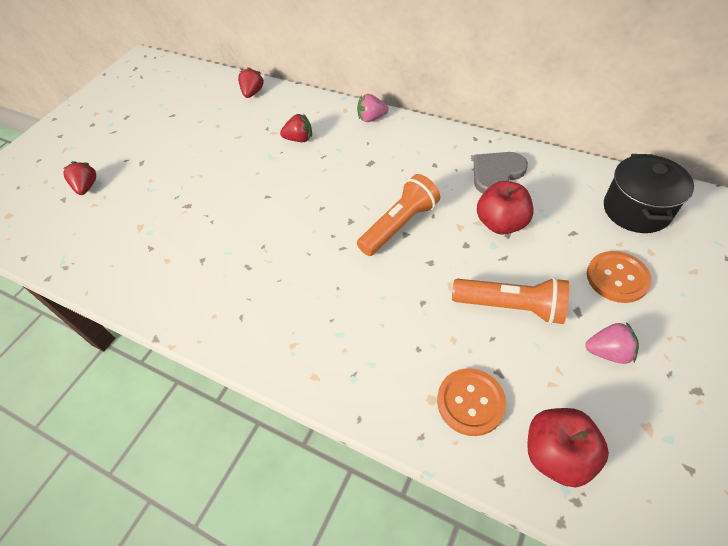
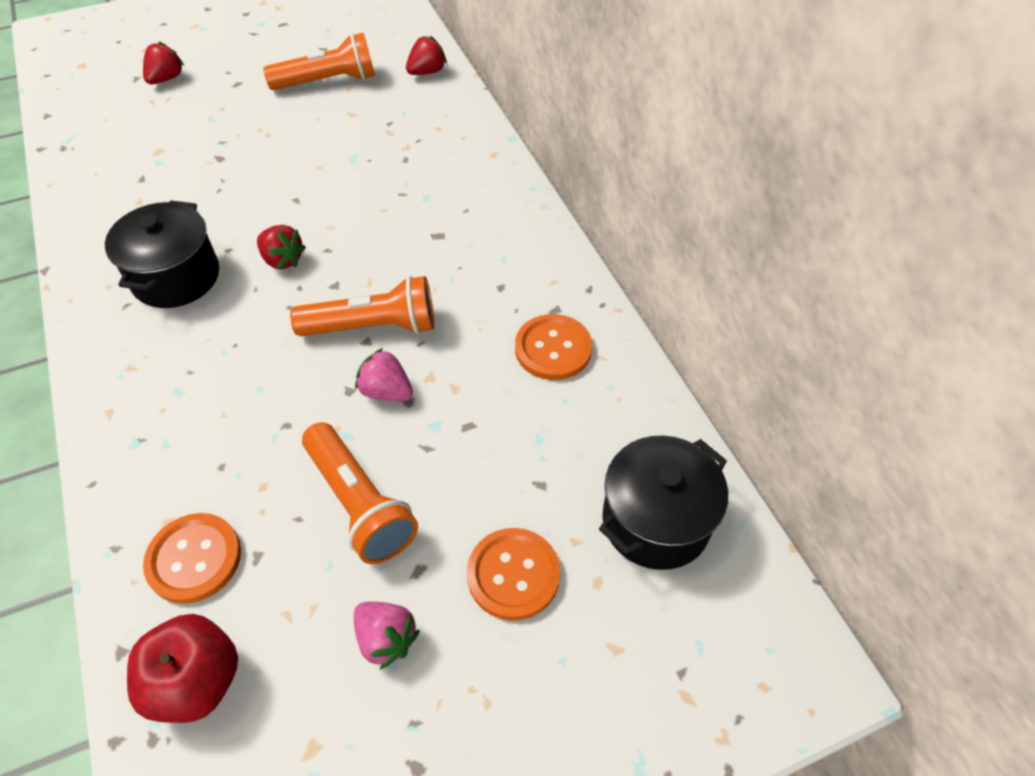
camera: 35 degrees right, 0 degrees up
(200, 129) = (328, 82): none -> orange flashlight
(252, 281) = (176, 277): none -> black pot
(299, 139) = (404, 157): red strawberry -> red strawberry (282, 260)
(371, 118) = (507, 184): pink strawberry -> pink strawberry (386, 391)
(496, 174) = (553, 349): grey heart -> orange button
(501, 223) = (477, 408): red apple -> none

